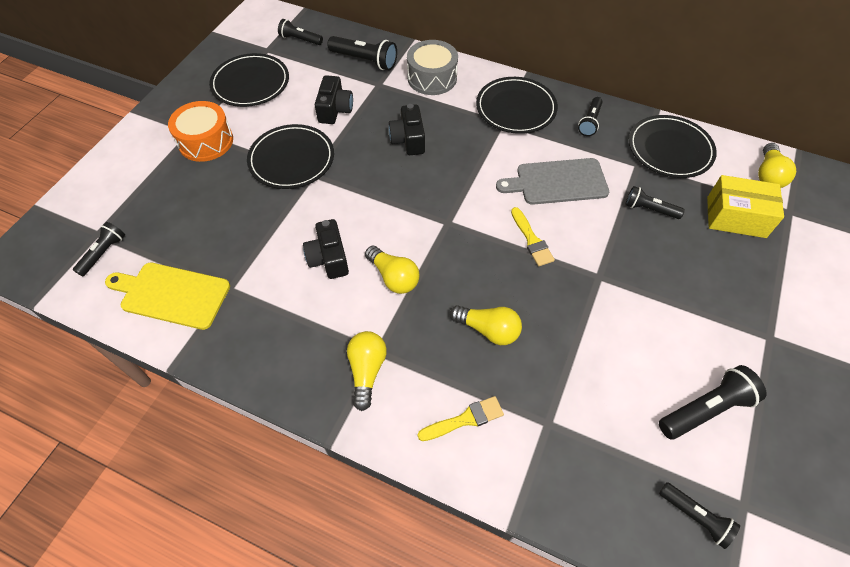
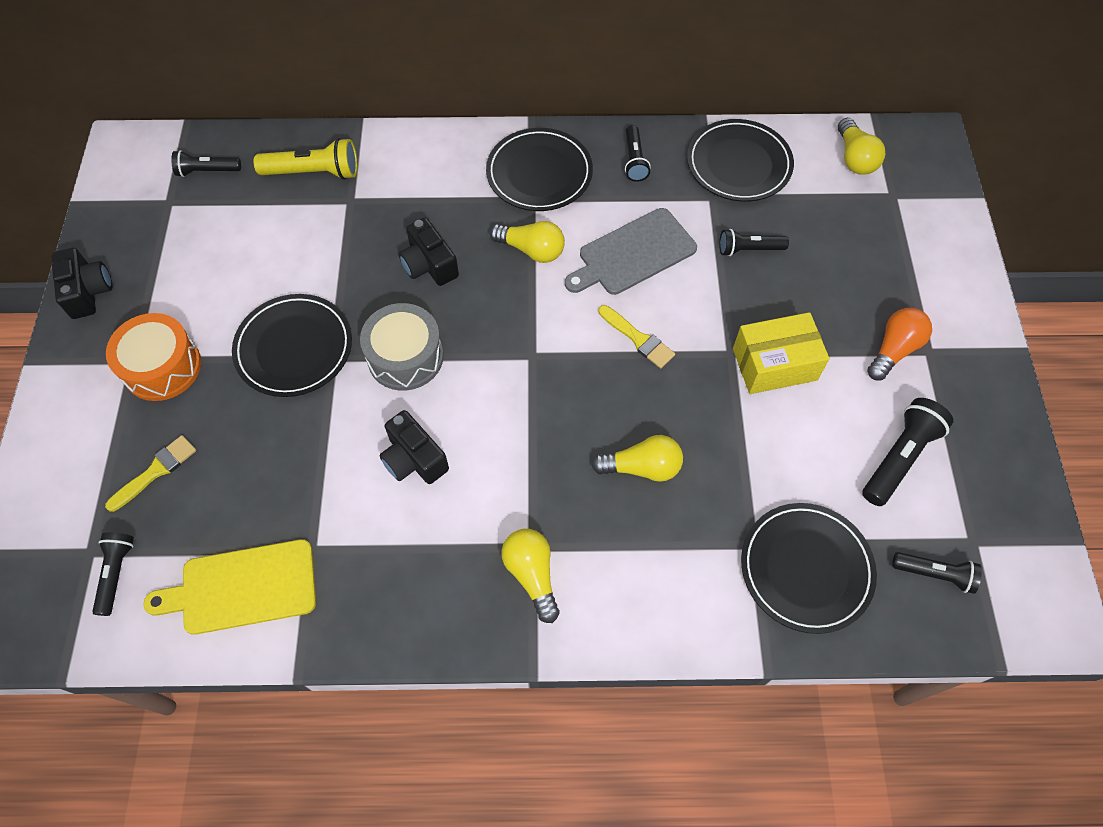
camera: 25 degrees left, 5 degrees up
(250, 83) = (175, 261): black plate -> black plate (806, 569)
(335, 110) = (312, 257): black camera -> black camera (88, 291)
(365, 61) = (314, 172): black flashlight -> yellow flashlight
(393, 277) = (504, 450): yellow light bulb -> yellow light bulb (531, 250)
(432, 78) = (415, 167): grey drum -> grey drum (405, 357)
(465, 419) = (666, 580): yellow brush -> yellow brush (156, 471)
(736, 217) = (842, 223): yellow box -> yellow box (774, 364)
(738, 325) = (894, 350): none -> orange light bulb

